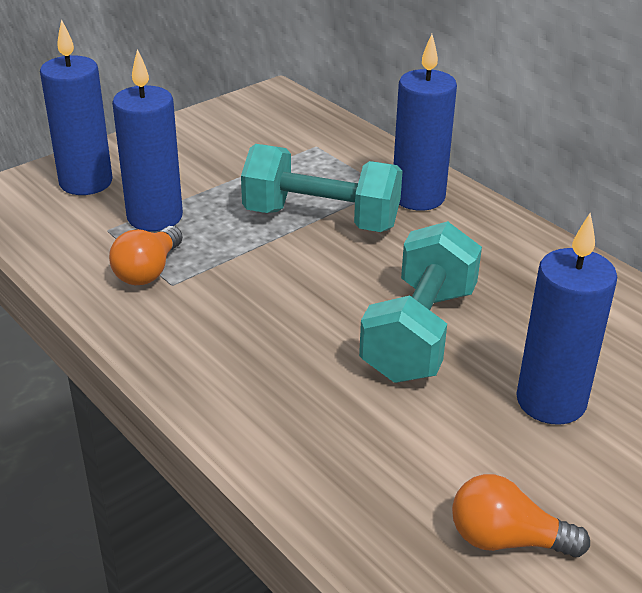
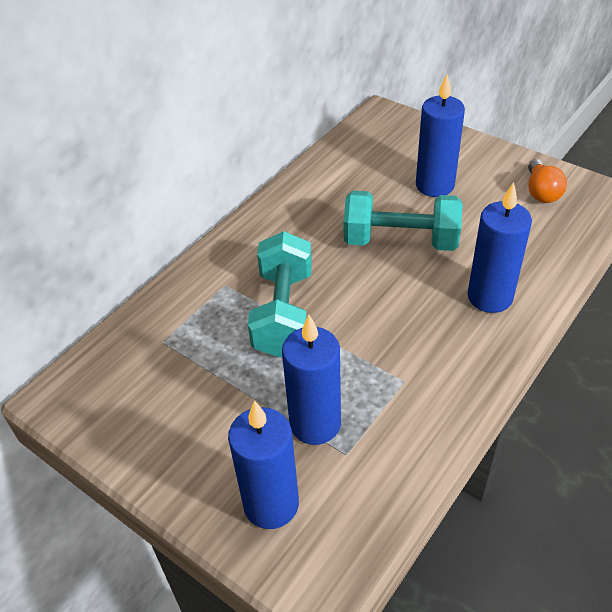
camera: 100 degrees left, 10 degrees up
(148, 271) = (395, 401): orange light bulb -> none
(418, 197) = (235, 264): blue candle -> blue candle (490, 297)

